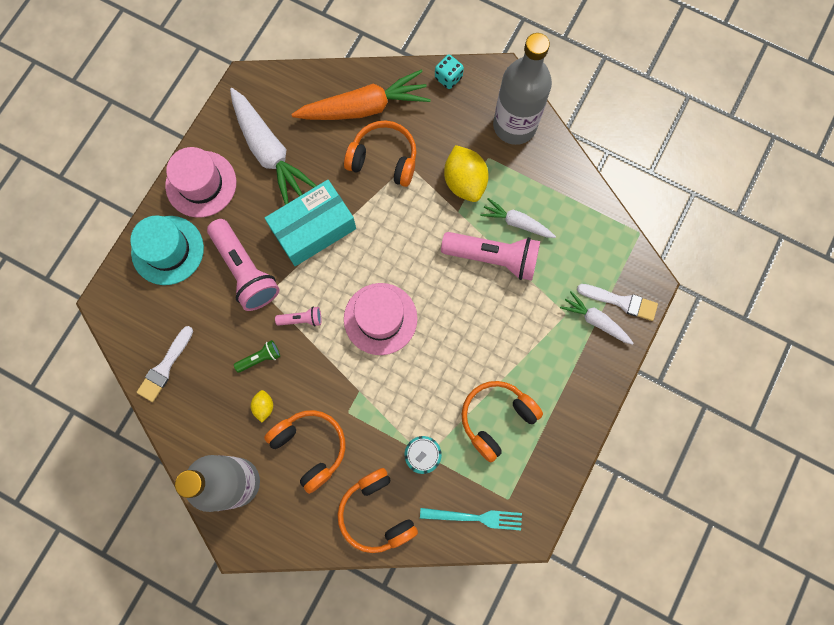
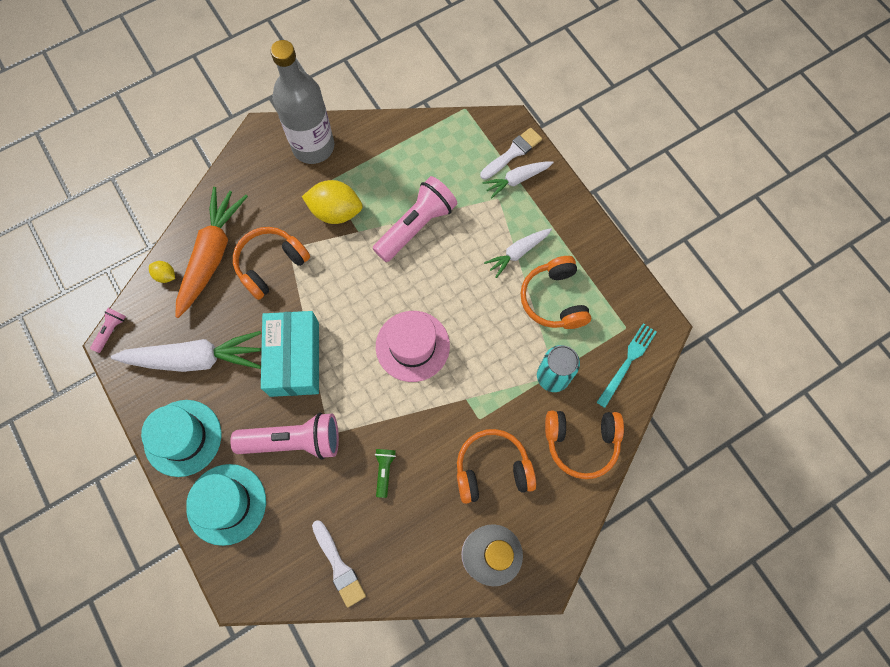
camera: 60 degrees left, 5 degrees down
(201, 184) = (183, 438): pink hat -> turquoise hat
(264, 406) = (431, 491): yellow lemon -> yellow lemon (165, 275)
(301, 319) = (371, 414): pink flashlight -> pink flashlight (111, 331)
(448, 78) = (234, 173): turquoise dice -> none
(516, 222) = (397, 192): white carrot -> white carrot (517, 253)

